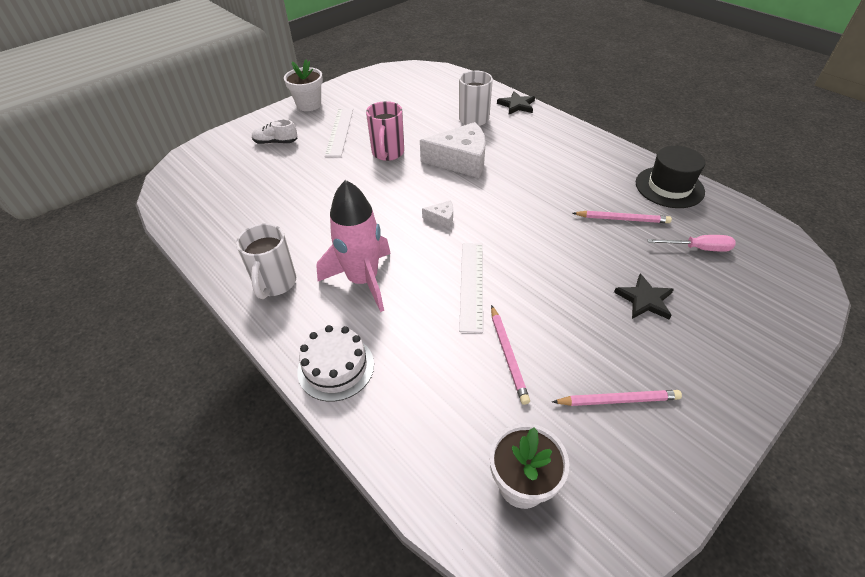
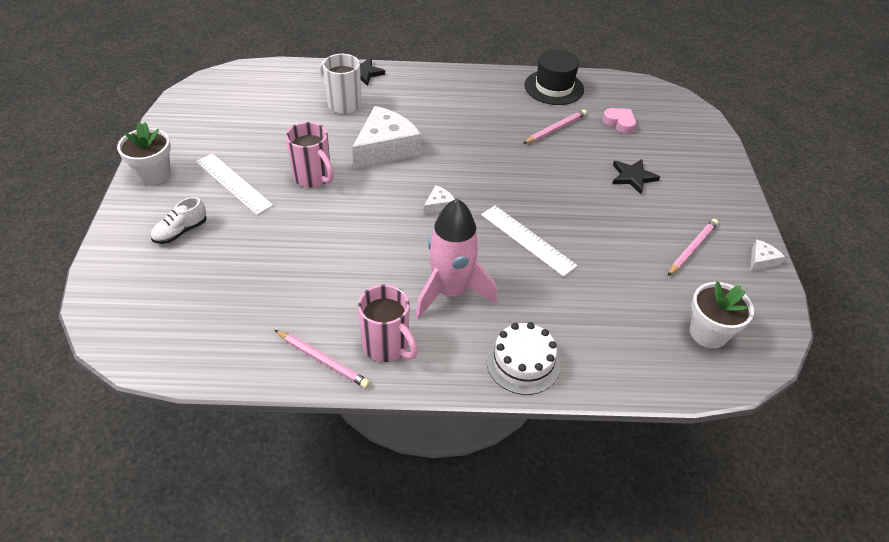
camera: 50 degrees left, 0 degrees up
(275, 284) = (387, 346): white mug -> pink mug
(508, 355) = (609, 268): pink pencil -> pink pencil (323, 360)
(686, 471) = (761, 260): none -> white cheese
(698, 248) = (619, 123): pink screwdriver -> pink heart

